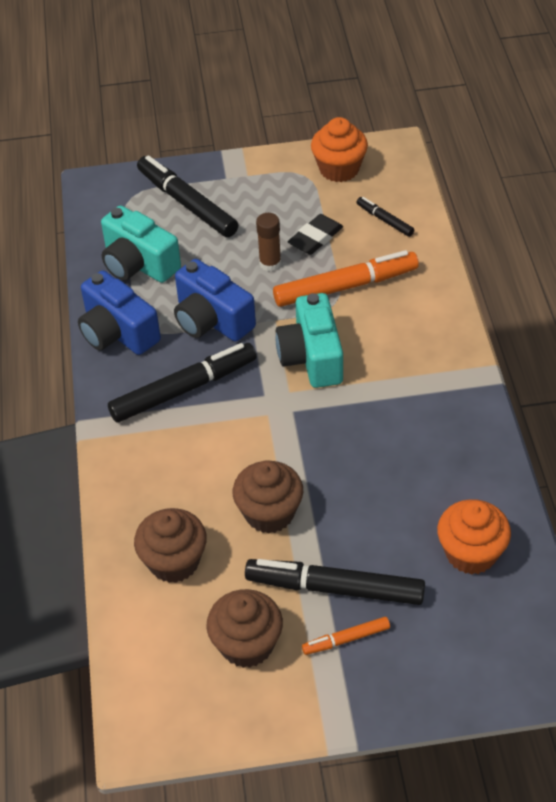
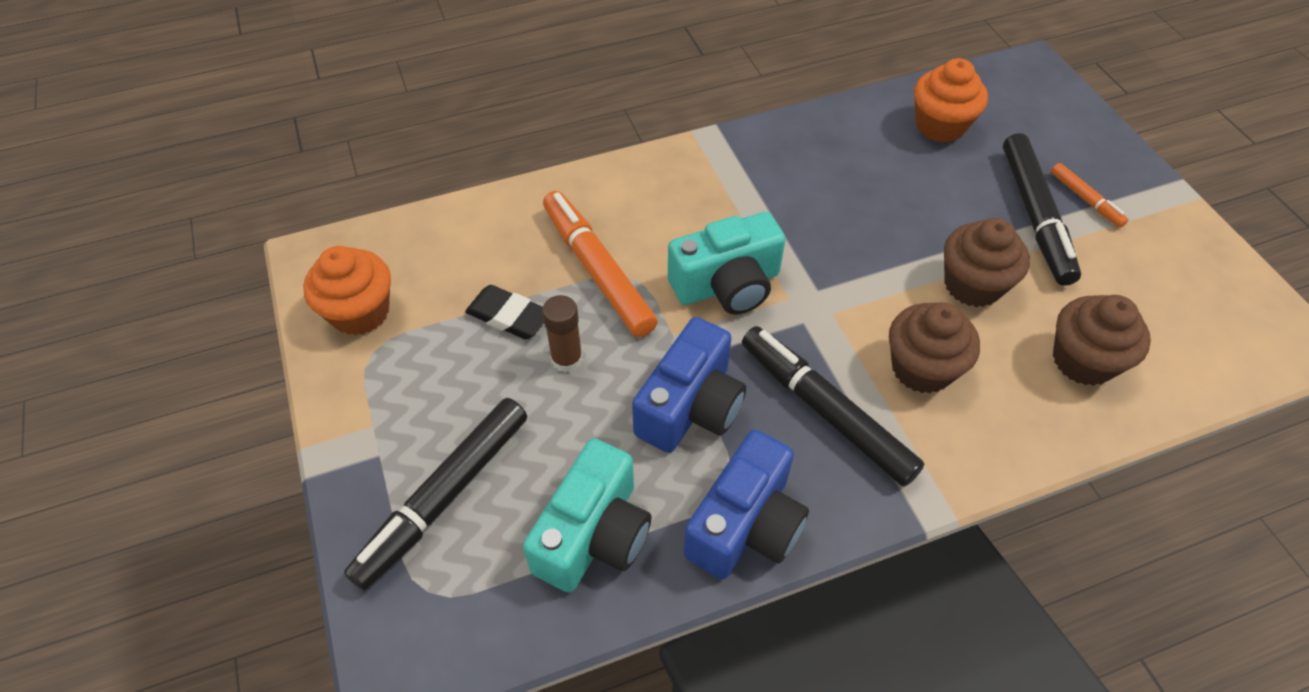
camera: 105 degrees left, 5 degrees up
(247, 644) = (1141, 274): brown cupcake -> brown cupcake (922, 368)
(385, 220) = (467, 248): black marker -> none

